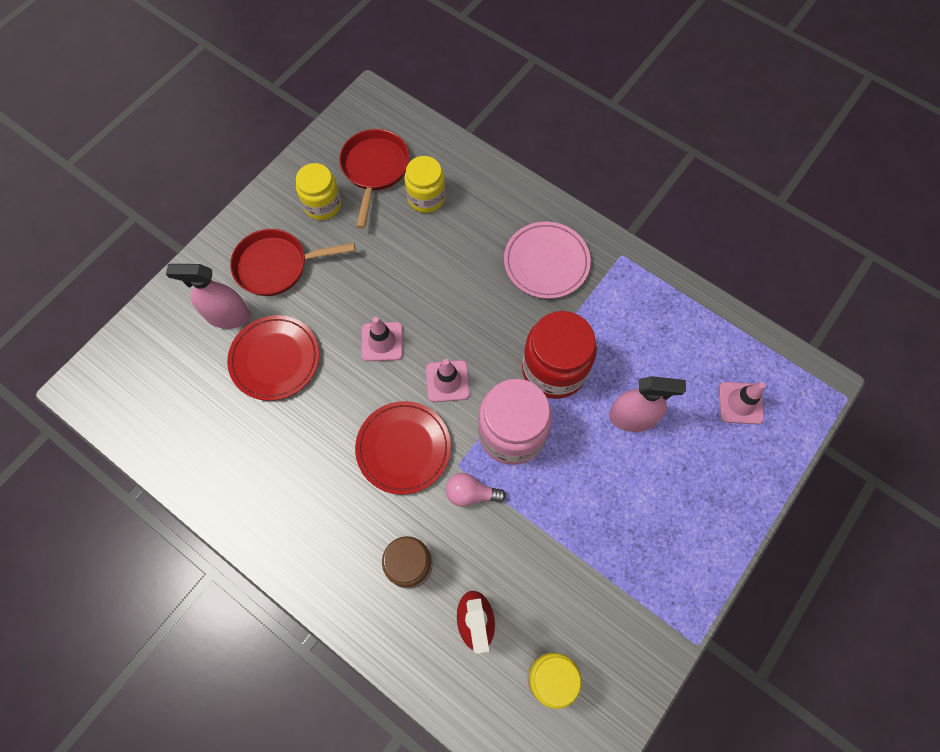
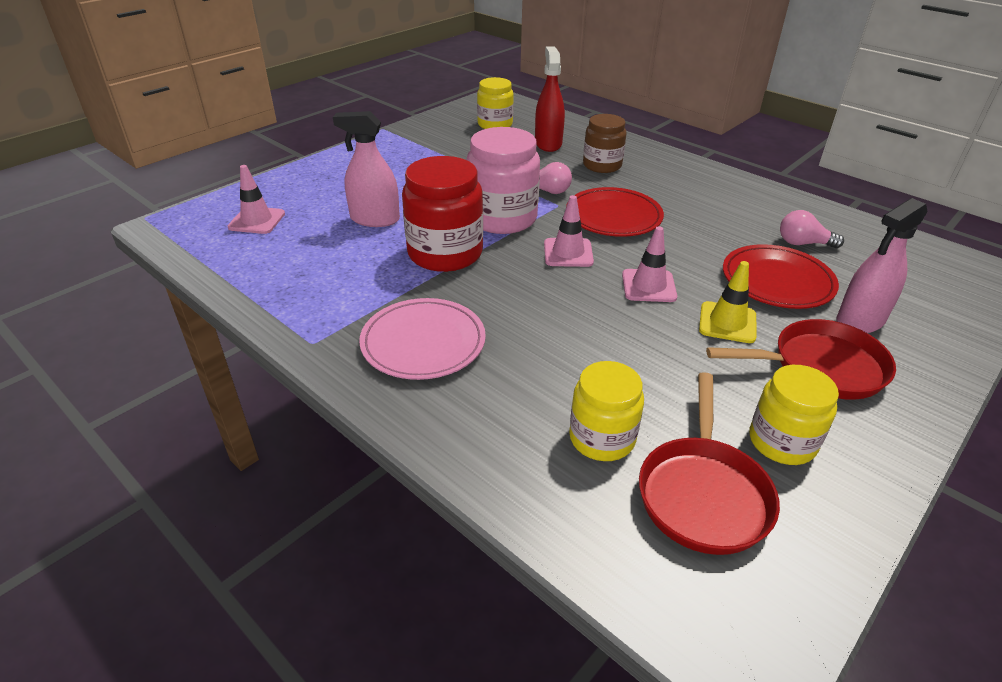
camera: 175 degrees left, 30 degrees down
(228, 316) = (860, 321): pink spray bottle -> pink spray bottle turned 135 degrees clockwise
(232, 419) = (803, 243): none -> pink light bulb
(329, 304) = (727, 322): none -> yellow traffic cone

